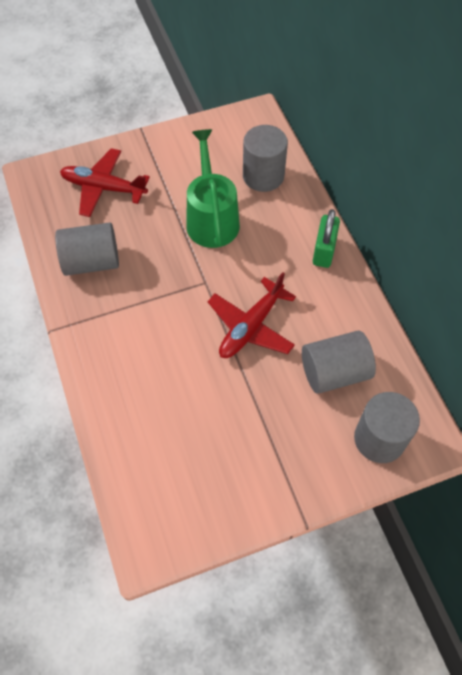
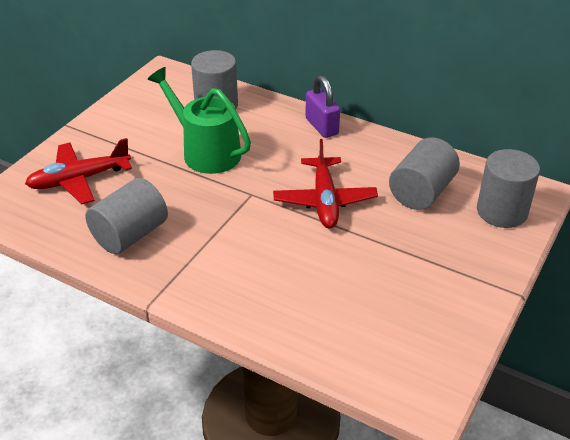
camera: 40 degrees left, 20 degrees down
(324, 251) = (321, 126): green padlock -> purple padlock

